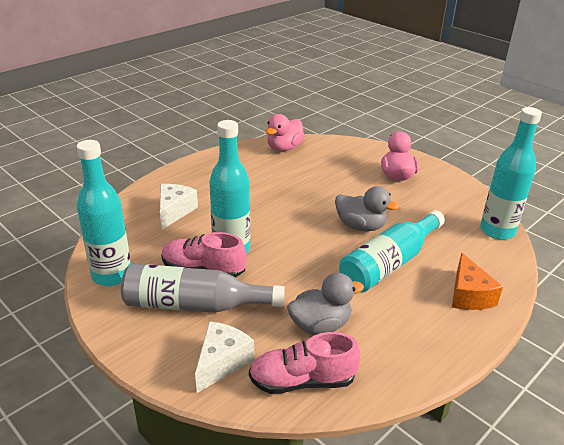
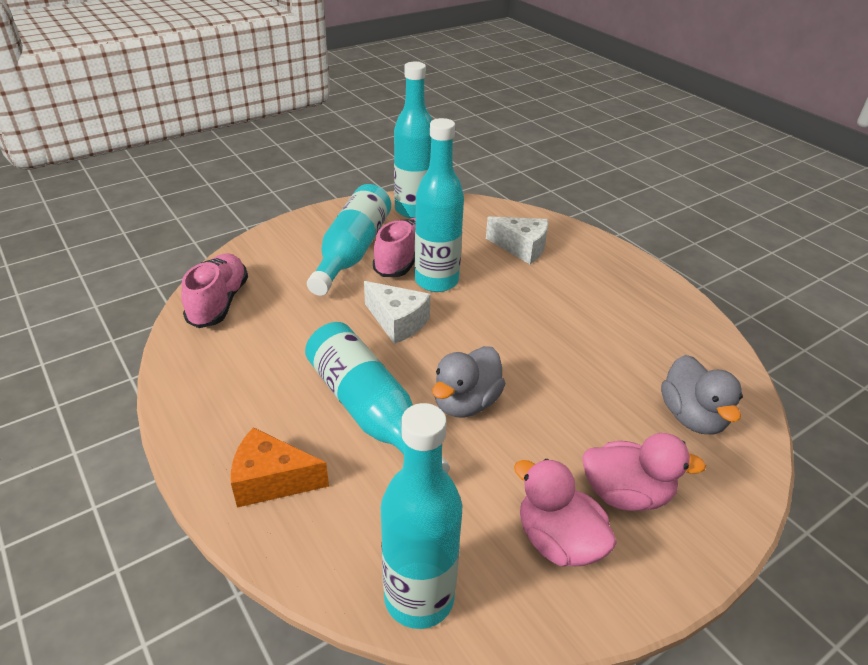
camera: 100 degrees right, 5 degrees up
(194, 305) = (352, 251): grey bottle -> turquoise bottle
(222, 362) = (269, 261): white cheese -> white cheese (398, 322)
(284, 148) = (709, 360): pink duck -> pink duck (558, 541)
(320, 325) = (284, 327): grey duck -> grey duck (692, 417)

